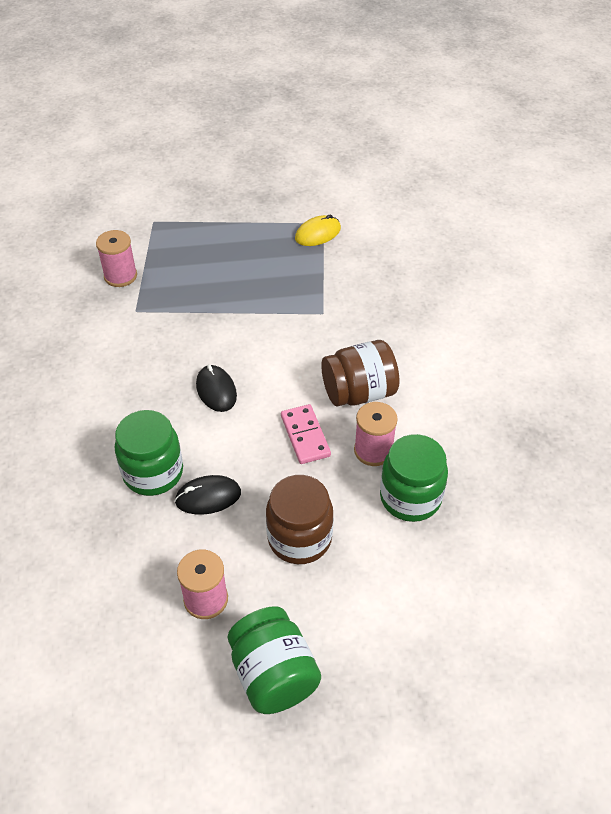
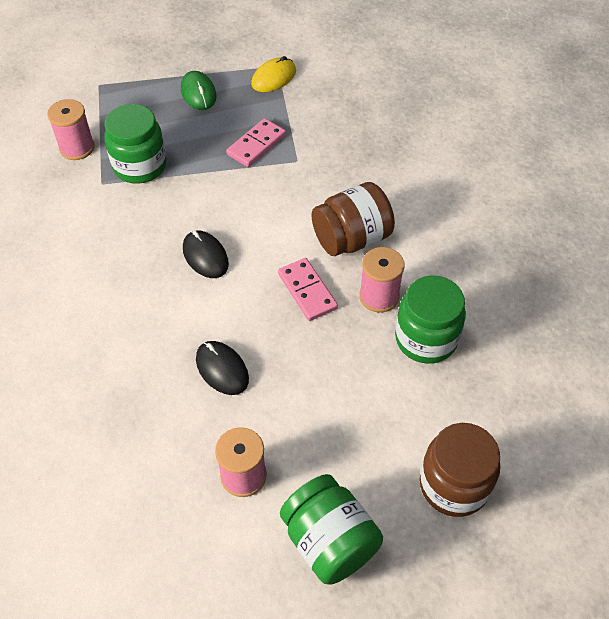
camera: 10 degrees left, 5 degrees up
(153, 473) = (159, 352): green jar -> green jar (140, 166)
(208, 497) = (222, 369): black mouse -> black mouse turned 75 degrees clockwise
(243, 239) = (198, 93): none -> green mouse
(287, 293) = (256, 145): none -> pink domino
(299, 538) = (325, 397): brown jar -> brown jar (454, 485)

